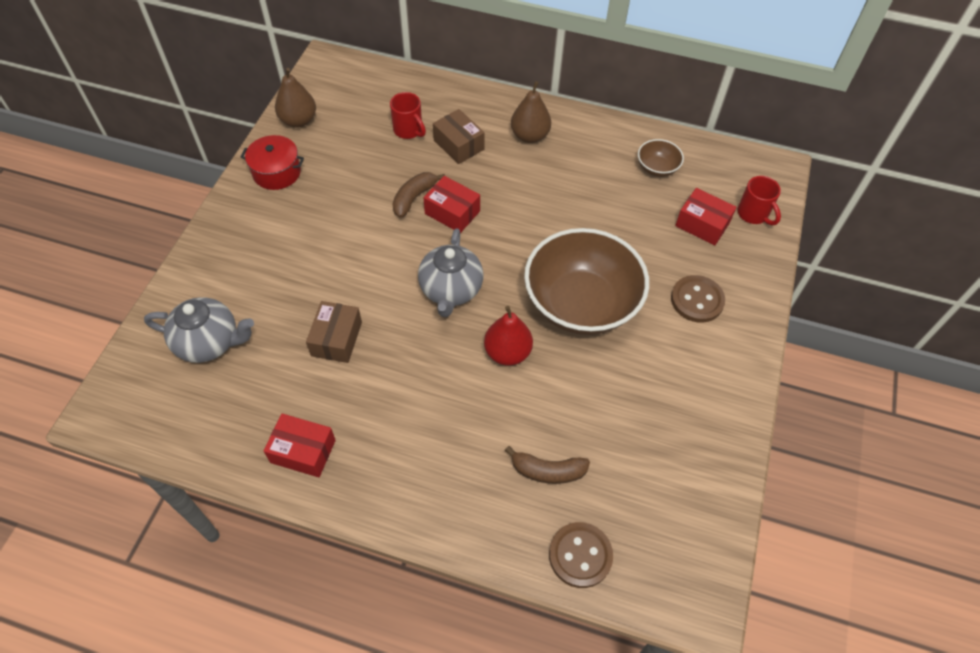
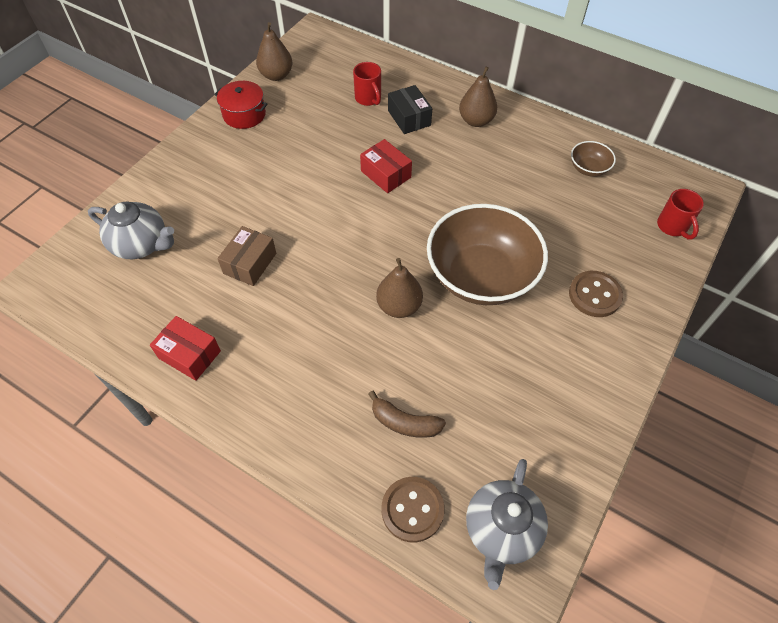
camera: 15 degrees right, 0 degrees up
(414, 198) = (355, 156): brown banana -> none
(451, 290) = (364, 241): grey teapot -> grey teapot (501, 530)
(459, 145) = (409, 118): brown box -> black box
(507, 352) = (399, 306): red pear -> brown pear
(702, 224) = (618, 227): red box -> none

